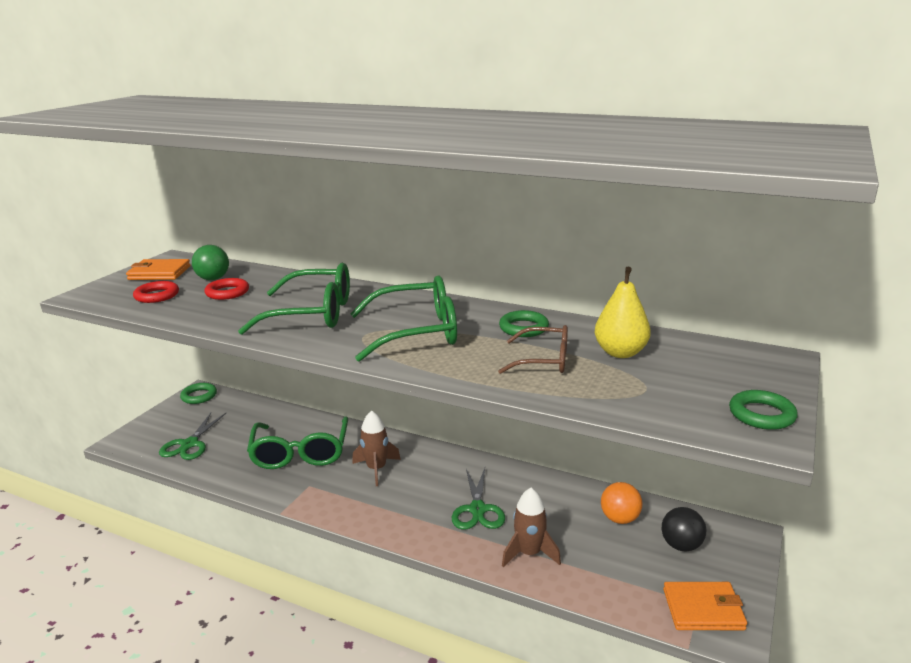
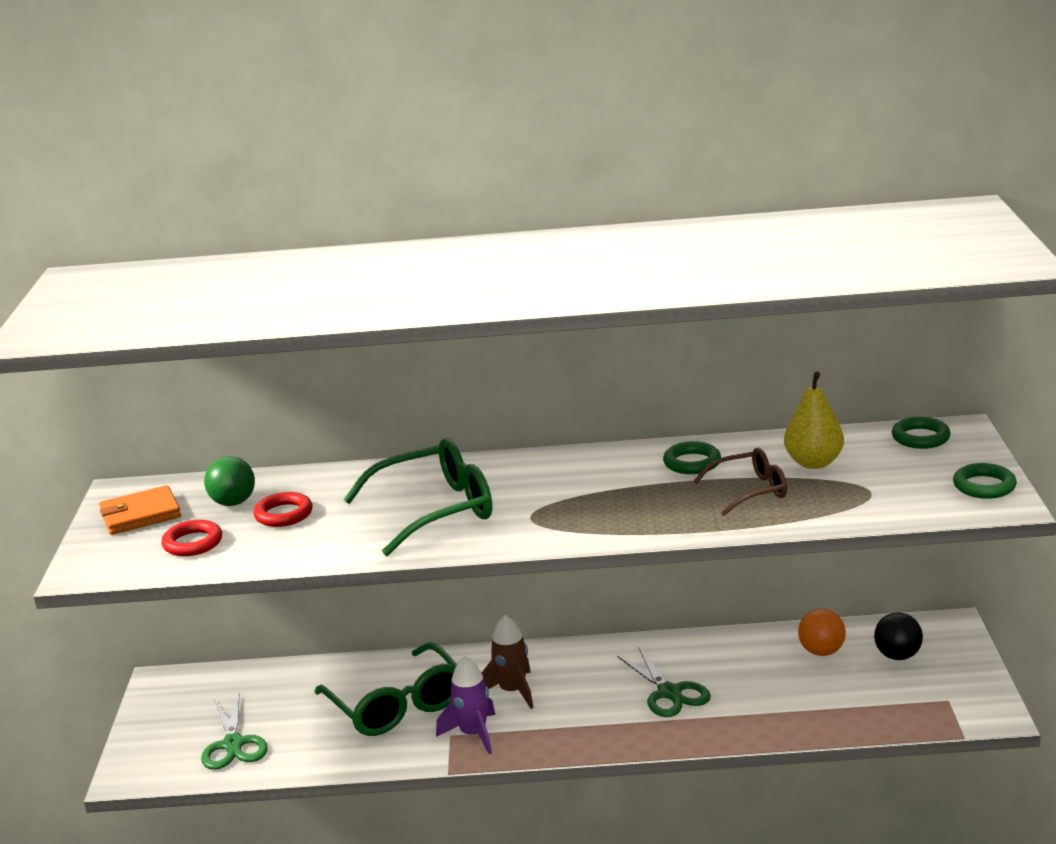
camera: 25 degrees left, 0 degrees up
(199, 396) = (167, 686): green ring -> green ring (920, 438)
(323, 491) = (473, 734): none -> purple rocket
(416, 332) = (584, 498): green glasses -> none
(529, 553) = (760, 714): brown rocket -> none
(703, 609) = (955, 703): orange wallet -> none

